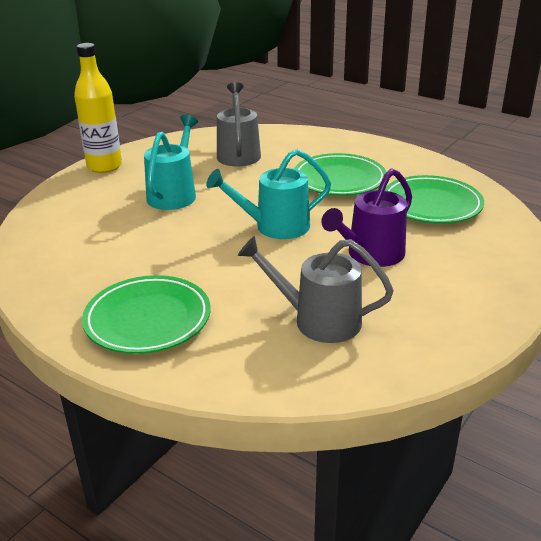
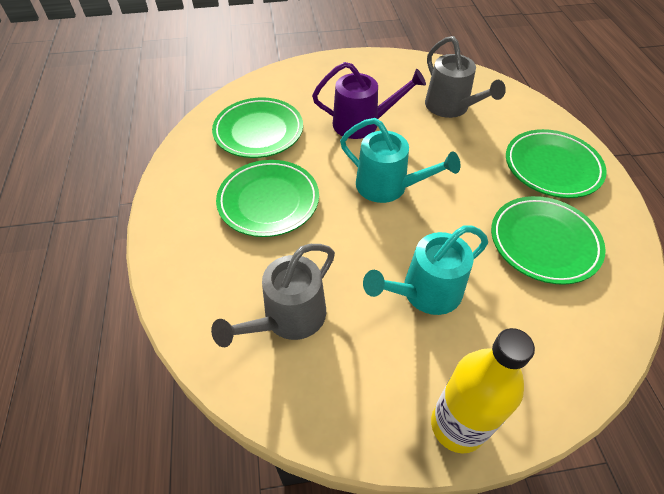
camera: 135 degrees left, 20 degrees up
(111, 256) = (544, 242): none -> green plate

